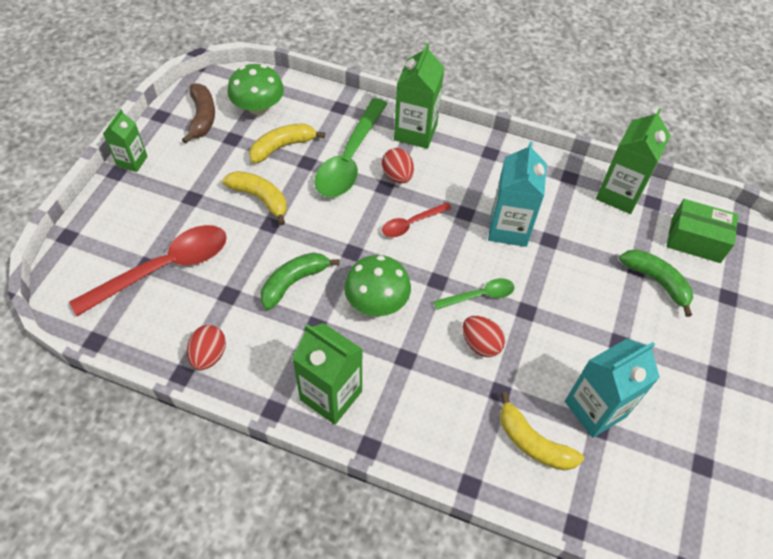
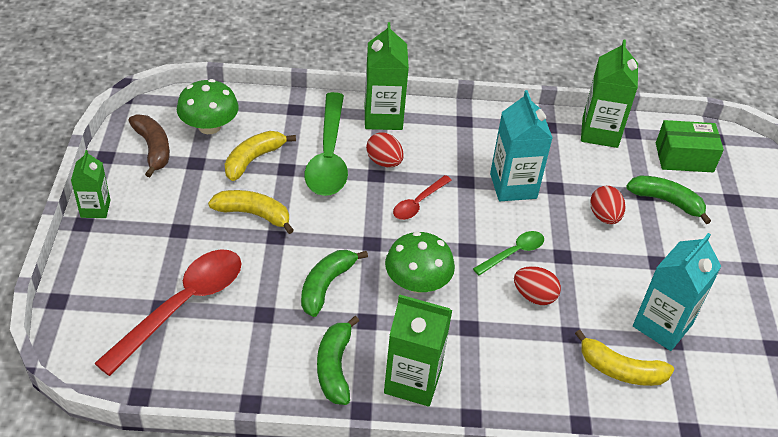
camera: 20 degrees left, 10 degrees down
(209, 355) = (271, 377): red egg -> red egg (604, 216)
(267, 362) = (335, 367): none -> green banana

